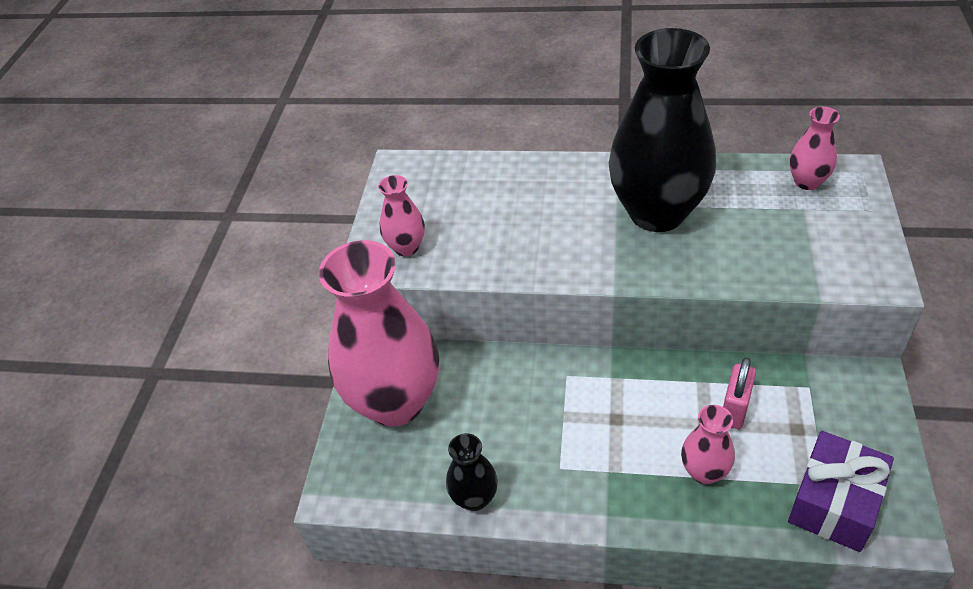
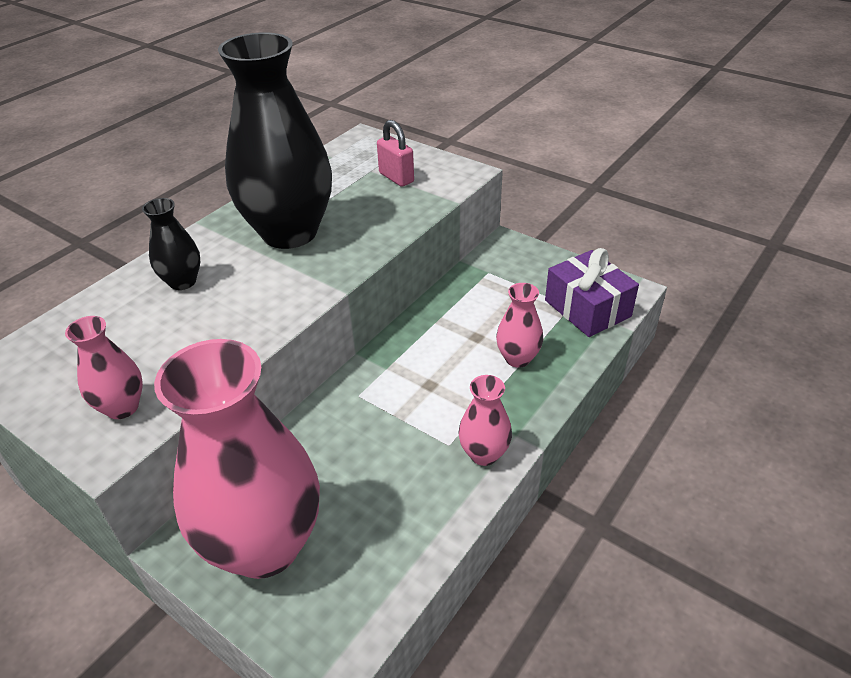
camera: 65 degrees left, 5 degrees down
(474, 498) = (433, 524): black vase -> black vase (182, 282)
(735, 409) = (476, 315): pink padlock -> pink padlock (396, 178)
(807, 182) = (348, 158): pink vase -> pink vase (484, 454)

